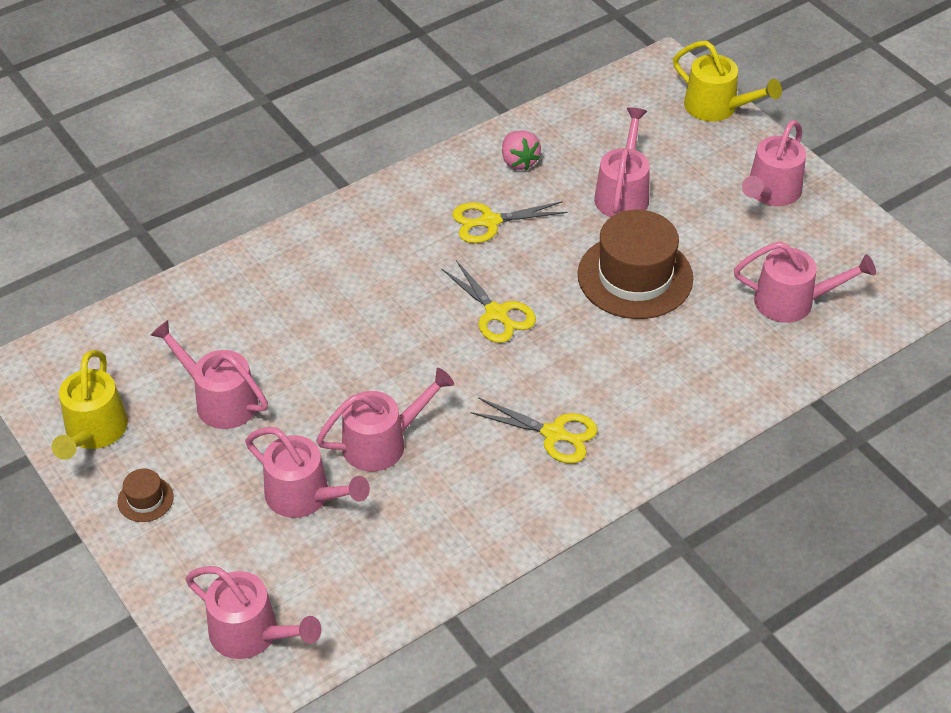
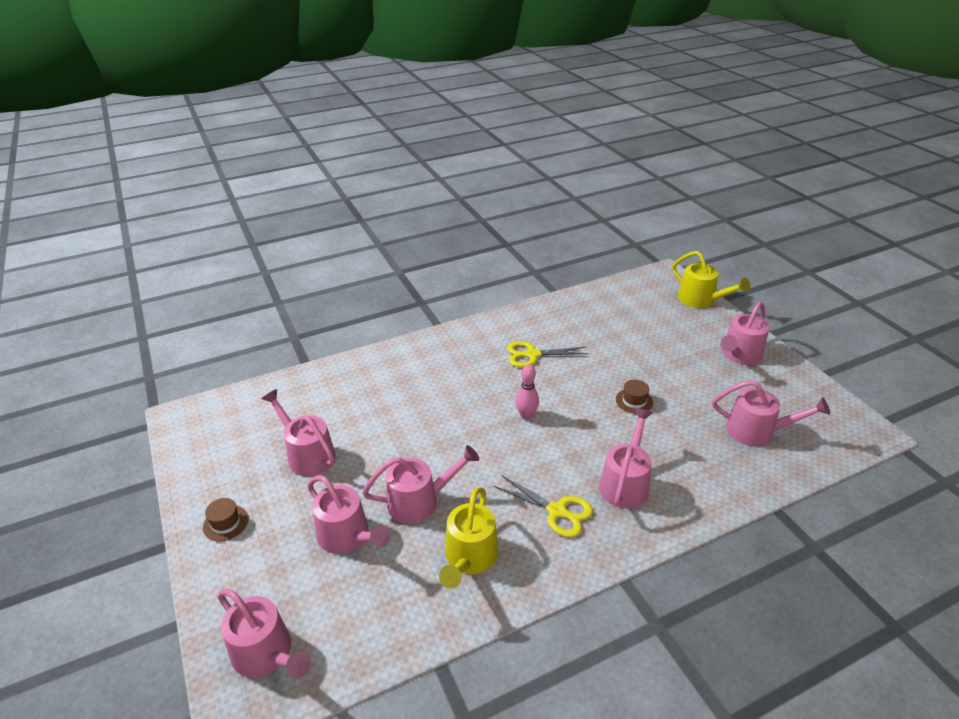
camera: 10 degrees right, 10 degrees down
(94, 432) = (209, 467): yellow watering can -> yellow watering can (469, 558)
(496, 313) = (526, 415): yellow scissors -> pink bowling pin
(519, 161) = (559, 320): pink strawberry -> none
(623, 193) = (630, 346): pink watering can -> pink watering can (625, 483)
(635, 276) = (634, 401): brown hat -> brown hat, size x0.43

